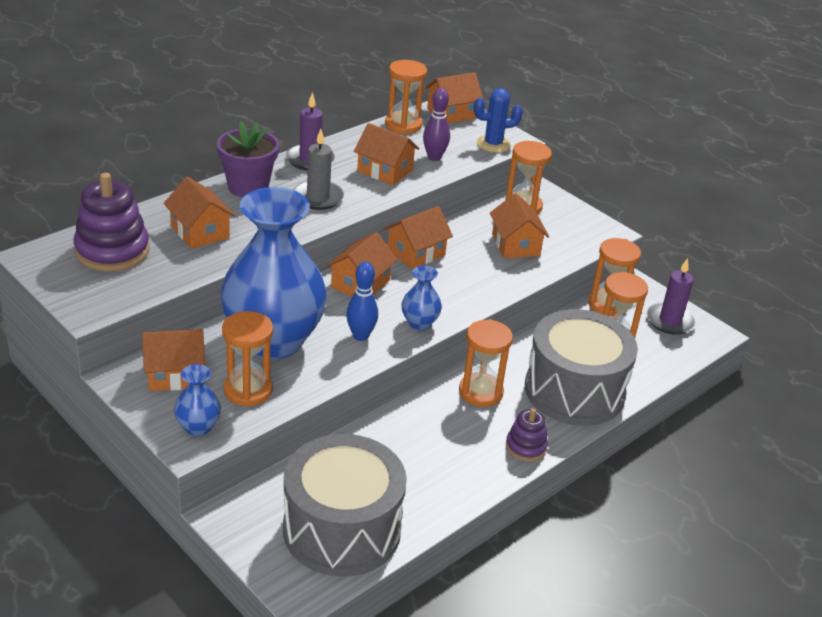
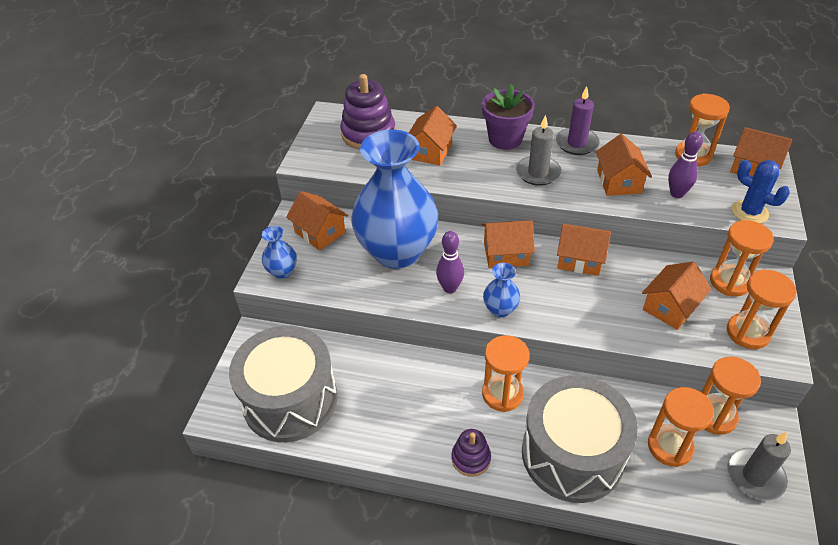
camera: 60 degrees right, 10 degrees up
(248, 390) = (337, 271): orange hourglass -> orange hourglass (748, 333)
(360, 336) = (450, 288): blue bowling pin -> purple bowling pin
(670, 321) = (755, 476): purple candle -> grey candle

